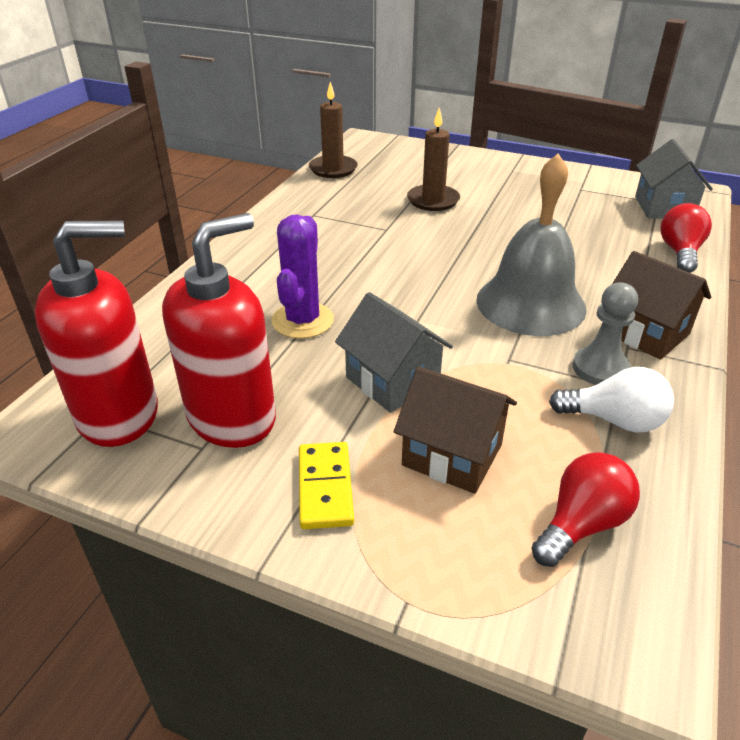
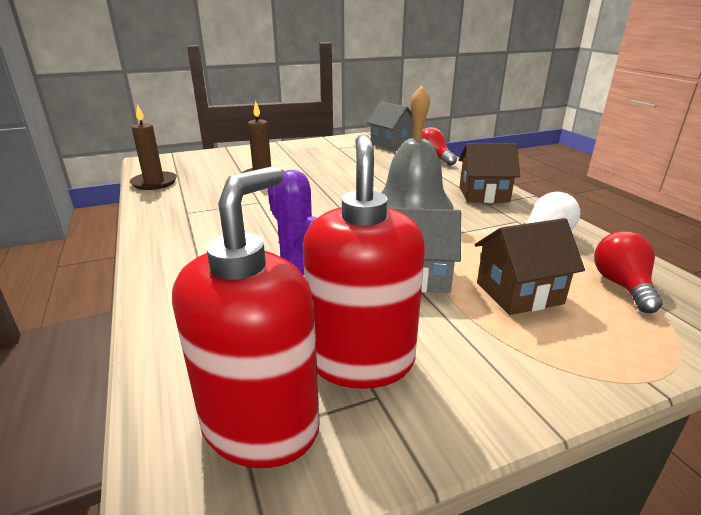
camera: 45 degrees left, 10 degrees down
(325, 487) = (498, 357): yellow domino -> none
(600, 368) = (496, 217): grey pawn -> none

